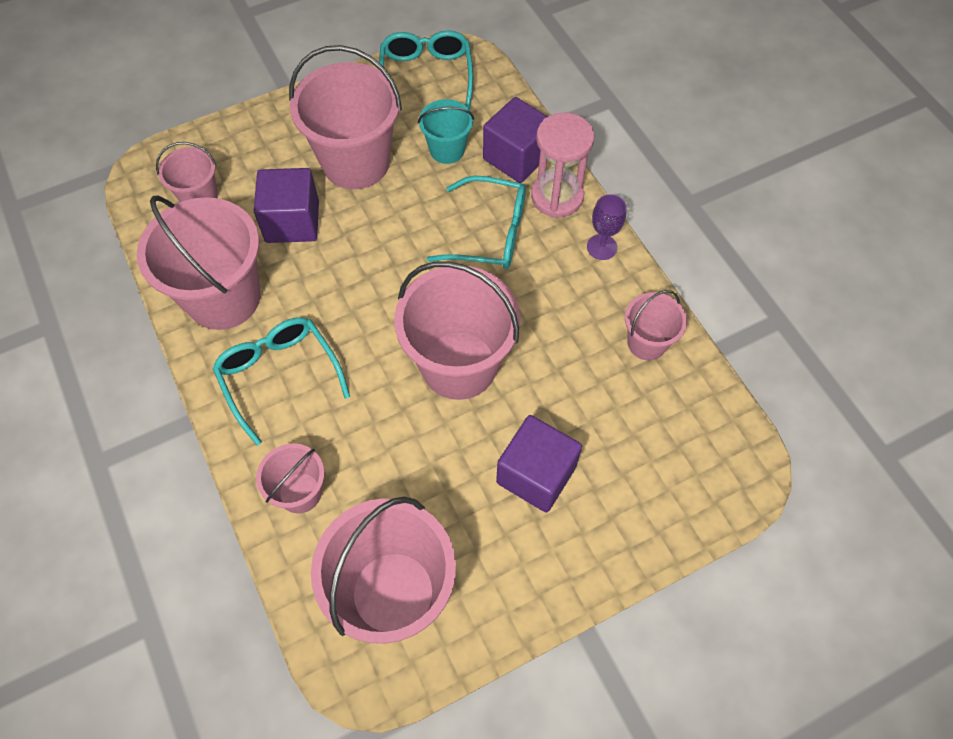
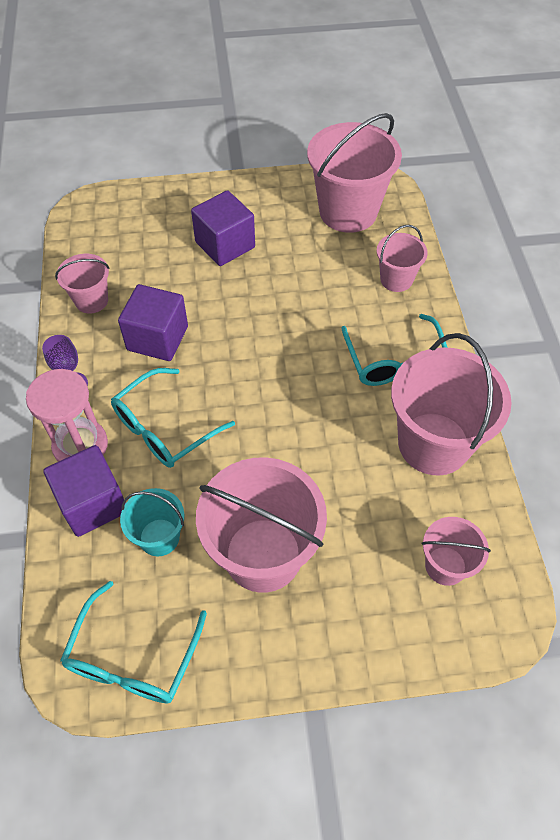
camera: 160 degrees left, 5 degrees down
(292, 222) = (351, 503): purple cube -> purple cube (157, 338)
(459, 365) = (246, 327): pink bucket -> none
(490, 234) = (164, 428): turquoise glasses -> turquoise glasses turned 75 degrees counterclockwise

